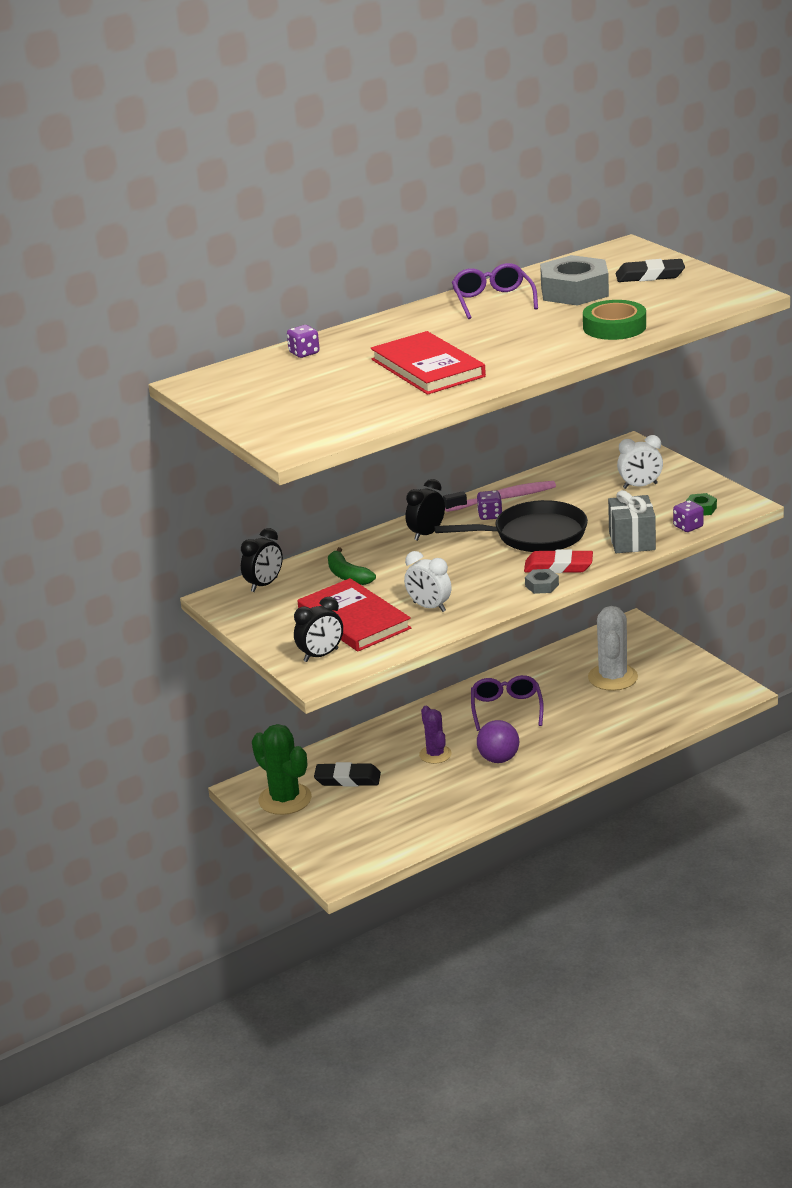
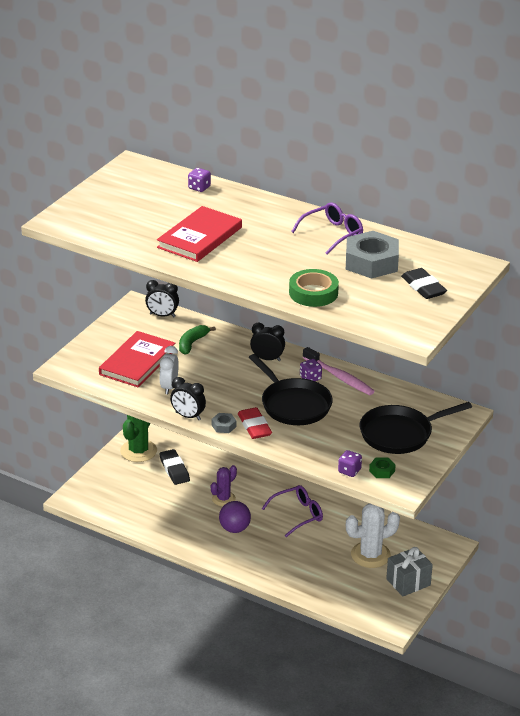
camera: 60 degrees right, 5 degrees up
(321, 655) = (87, 362): black clock -> black clock (188, 416)
(632, 541) = (311, 450): grey gift -> grey gift (408, 582)
(640, 486) = (400, 434): white clock -> black pan

